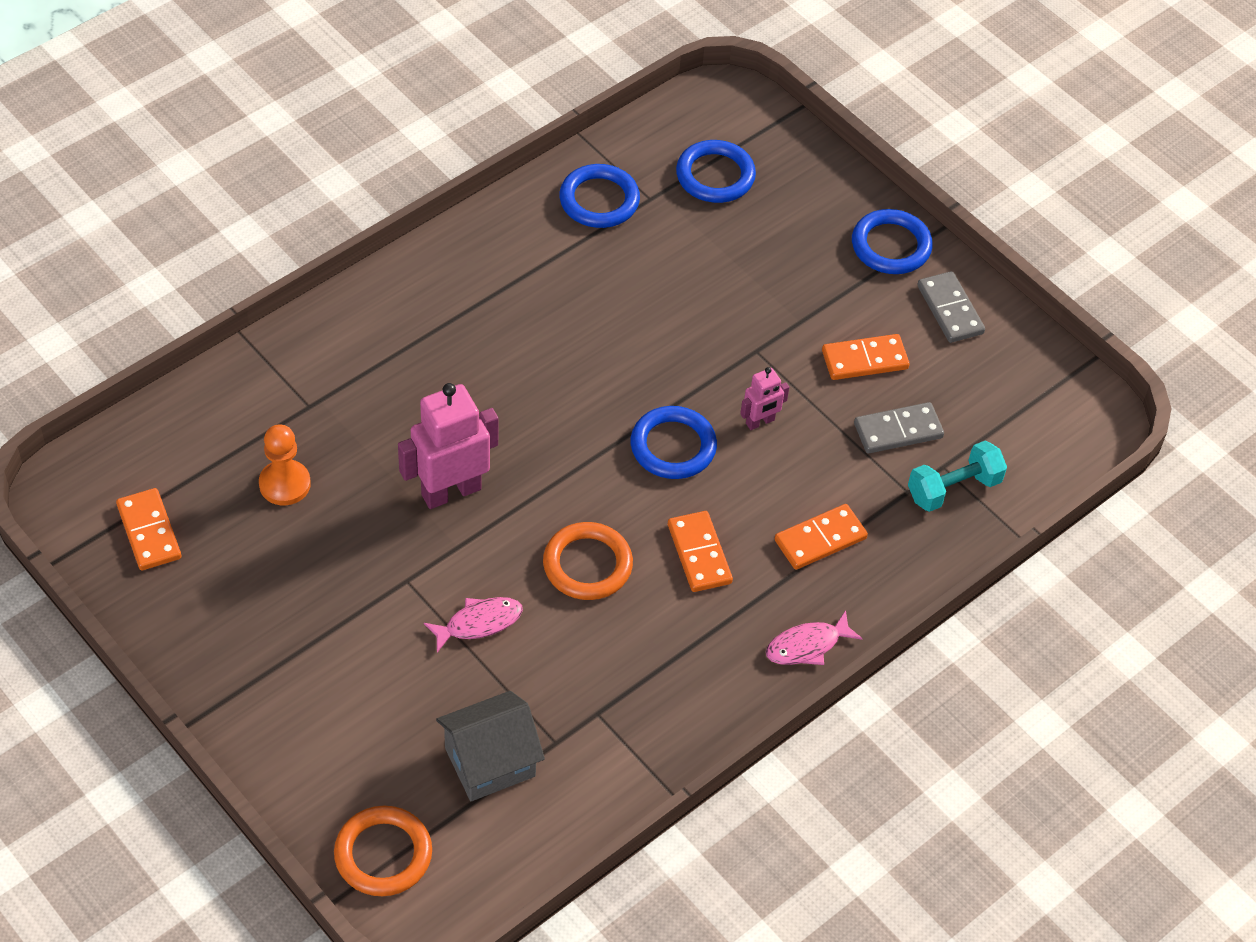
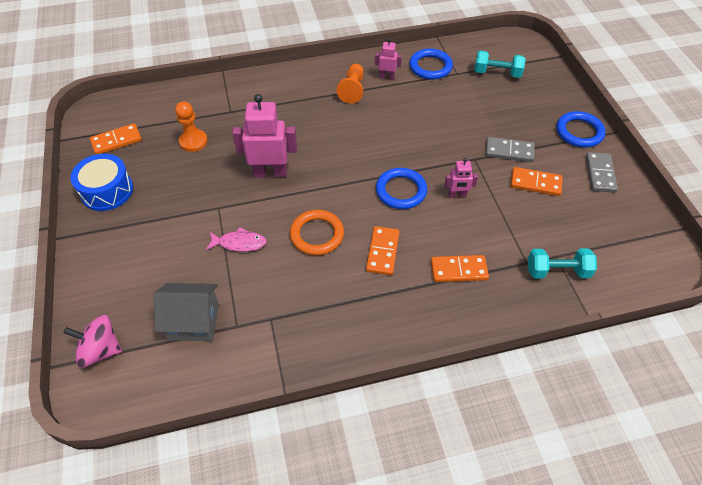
camera: 30 degrees right, 0 degrees up
(149, 532) = (116, 141): orange domino -> orange domino turned 60 degrees clockwise
(202, 622) = (107, 191): none -> blue drum
(383, 854) = (100, 350): orange ring -> pink spinning top
(493, 291) = (352, 90): none -> orange pawn
(536, 245) = (387, 76): none -> pink robot
(715, 176) = (497, 73): blue ring -> turquoise dumbbell
(807, 646) = (417, 329): pink fish -> none
(898, 430) = (537, 227): grey domino -> grey domino (509, 151)

